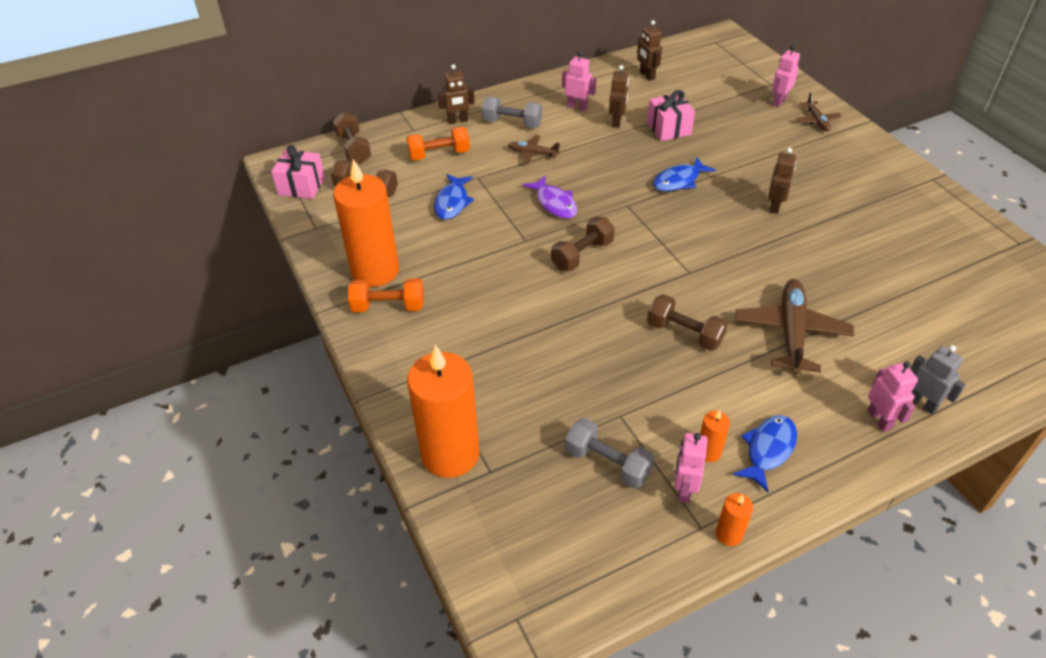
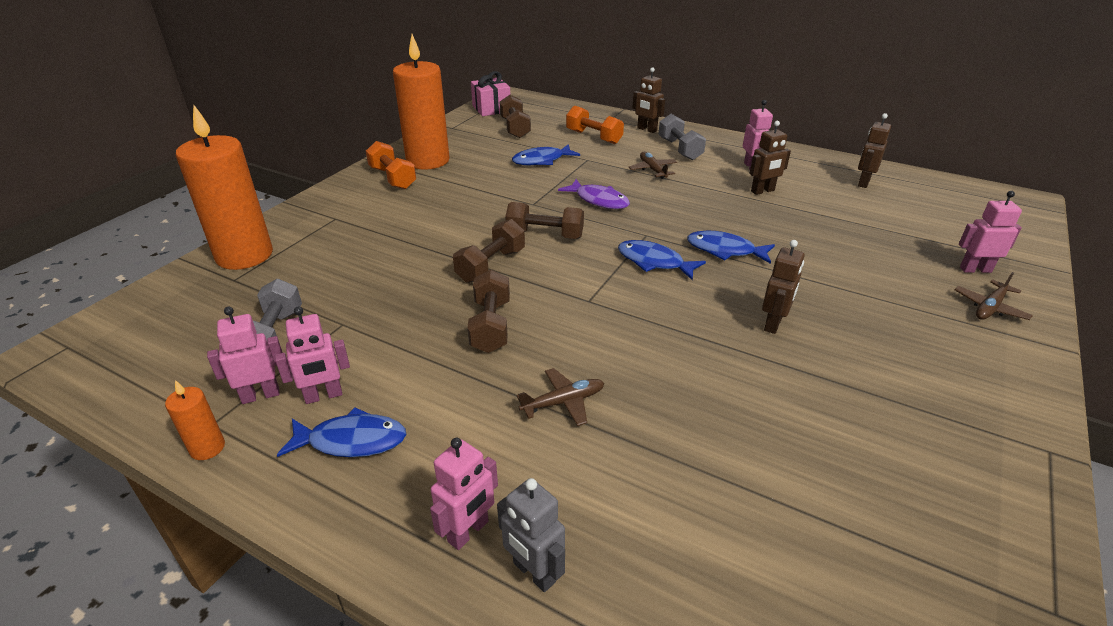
camera: 55 degrees right, 10 degrees down
(354, 149) = (555, 109): brown dumbbell -> brown dumbbell (491, 265)
(554, 203) = (599, 200): purple fish -> purple fish turned 75 degrees counterclockwise
(666, 219) = (654, 262): none -> blue fish
(669, 128) = (799, 219): pink gift -> none
(708, 452) = (323, 396): orange candle -> pink robot
(774, 206) = (773, 324): brown robot -> brown robot turned 45 degrees counterclockwise
(791, 332) = (563, 402): brown plane -> brown plane, size x0.52
(922, 403) = (533, 573): grey robot -> grey robot turned 120 degrees clockwise

